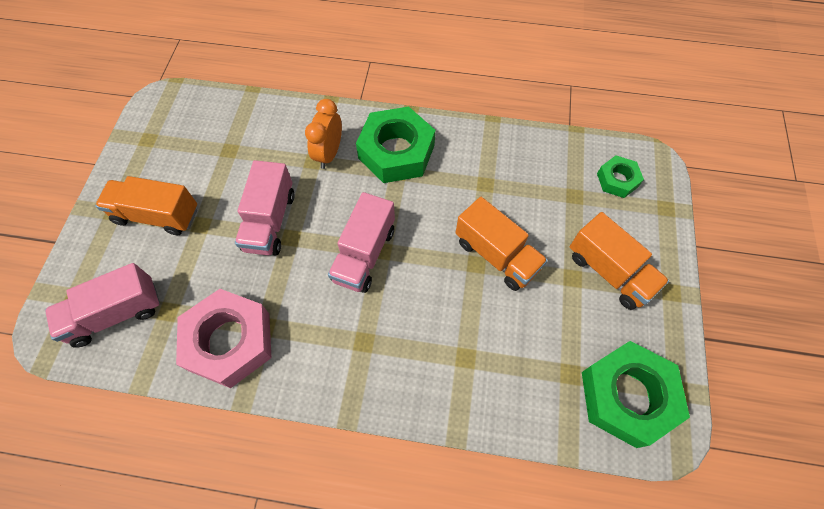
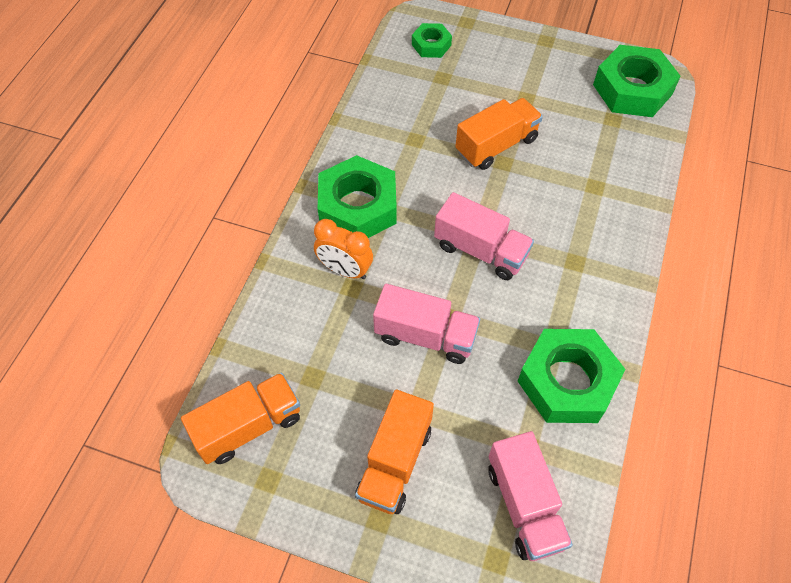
camera: 80 degrees left, 5 degrees down
(229, 341) = (567, 381): pink nut -> green nut
(609, 271) = (523, 73): orange truck -> orange truck (248, 426)

